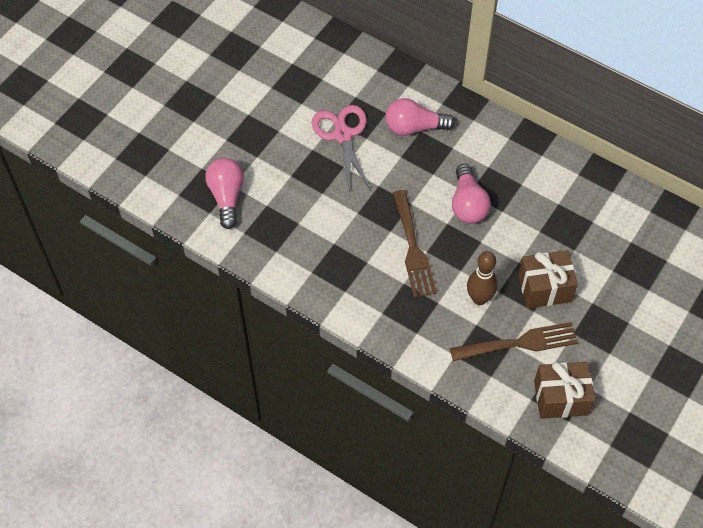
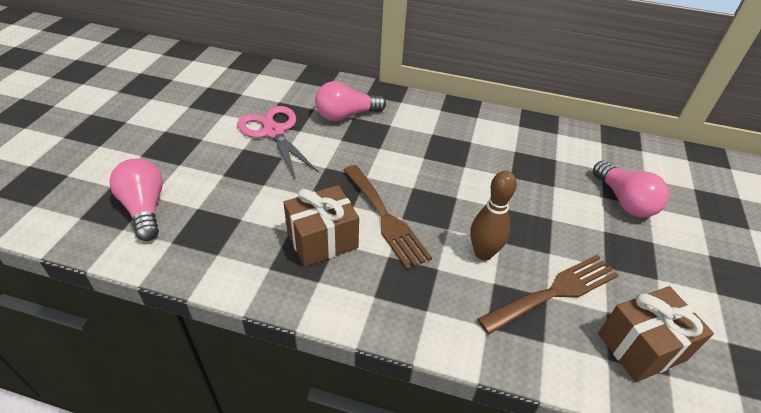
camera: 20 degrees left, 15 degrees down
(468, 204) = (426, 166): pink light bulb -> pink light bulb (624, 201)
(544, 288) = (547, 227): brown gift -> brown gift (322, 240)

